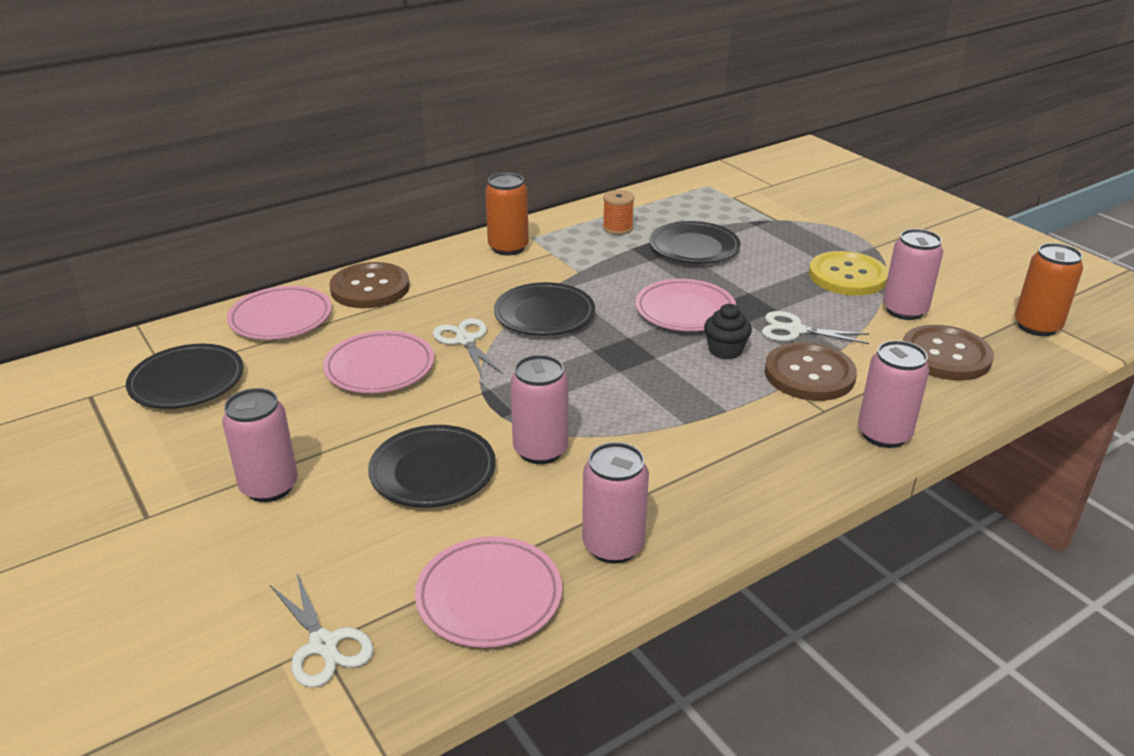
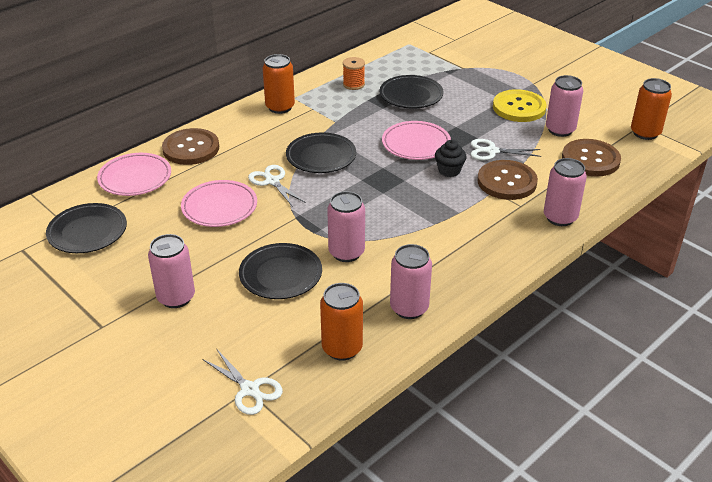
camera: 10 degrees left, 5 degrees up
(489, 597) = (342, 348): pink plate -> orange can

